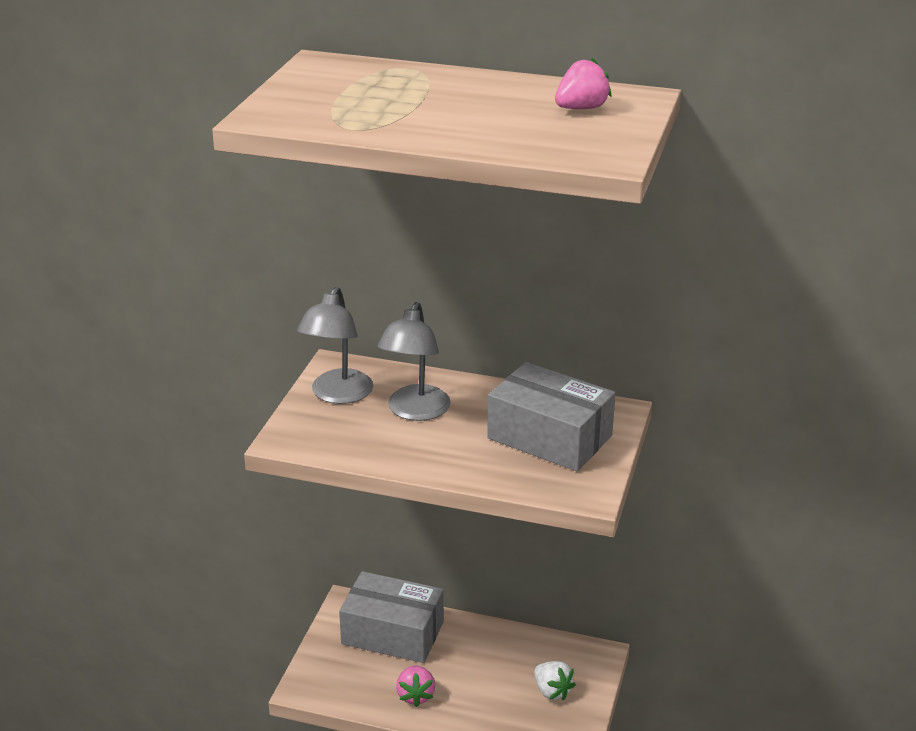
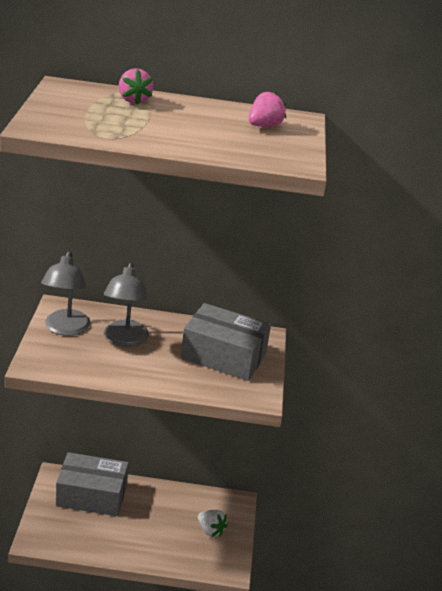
camera: 15 degrees left, 0 degrees up
(415, 695) = (115, 540): pink strawberry -> pink strawberry (134, 101)

